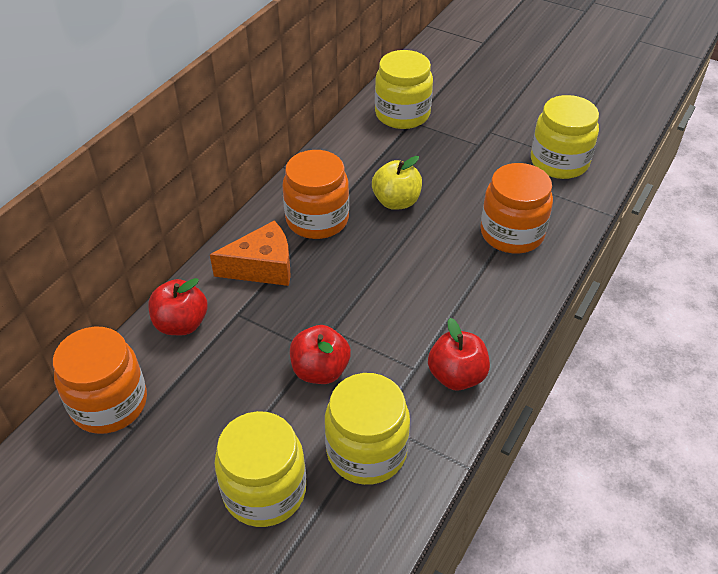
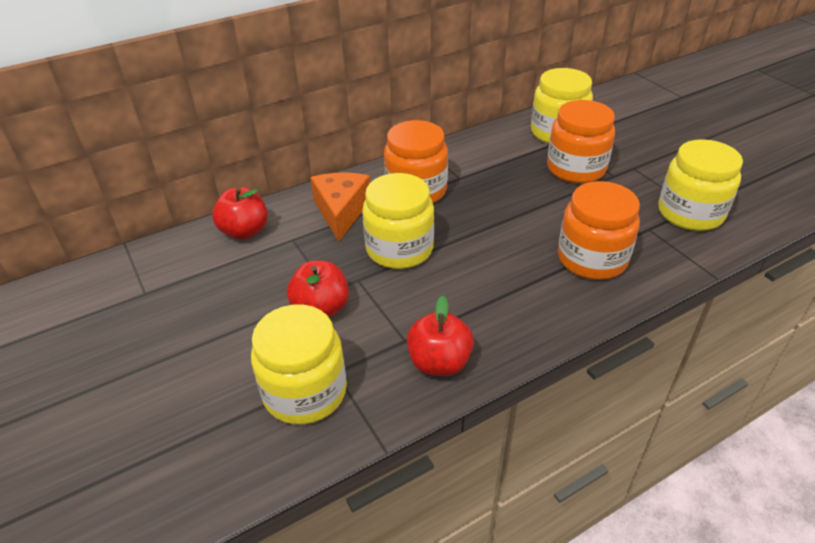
camera: 30 degrees right, 5 degrees down
(109, 403) = (145, 268): orange jar -> orange jar (576, 168)
(262, 267) = (341, 211): orange cheese -> orange cheese turned 105 degrees counterclockwise
(264, 491) = (195, 385): yellow jar -> yellow jar (399, 249)
(396, 202) = (497, 198): yellow apple -> none

